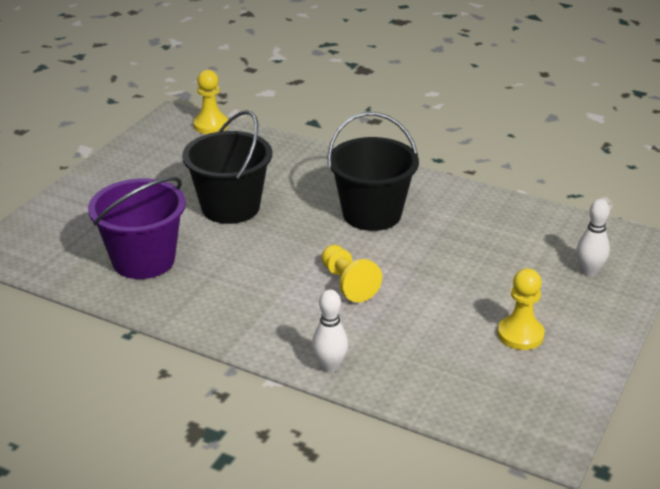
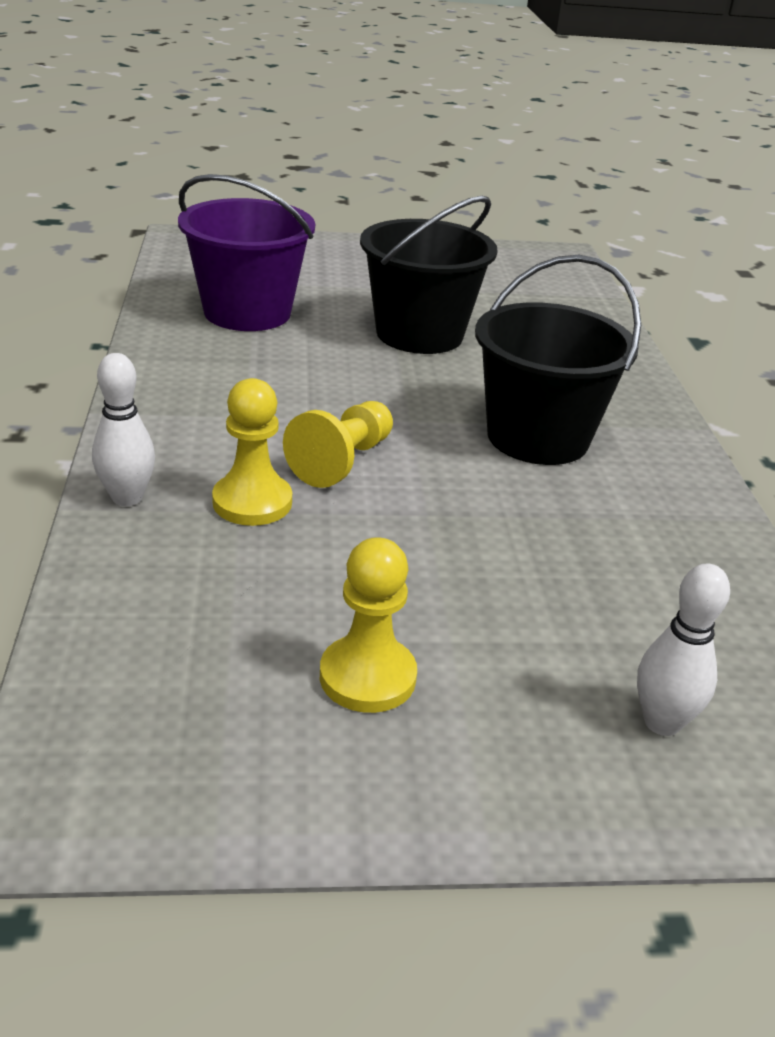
camera: 55 degrees right, 0 degrees up
(211, 125) = (577, 278): yellow pawn -> yellow pawn (252, 502)

